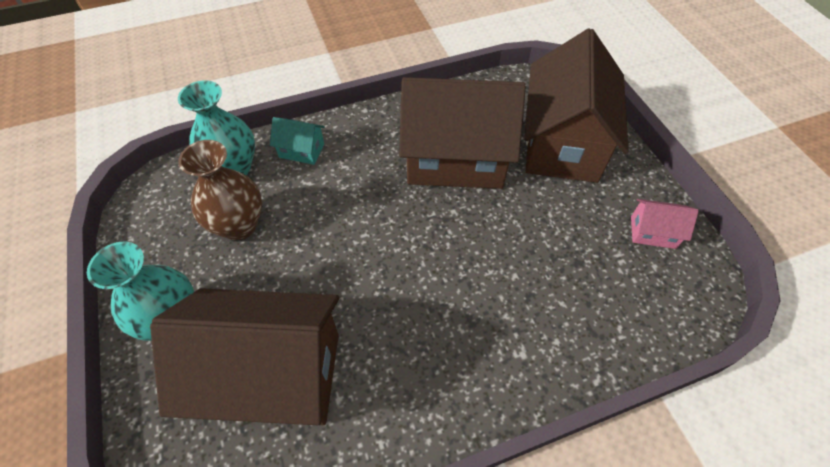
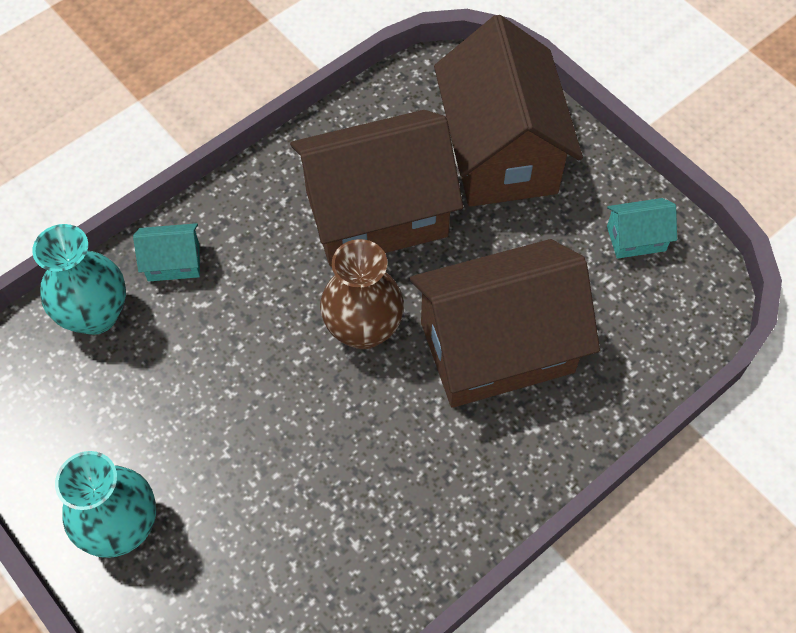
camera: 20 degrees left, 5 degrees up
(239, 225) = (142, 388): brown vase -> brown vase (363, 329)
(273, 374) = (271, 544): brown house -> brown house (497, 347)
(653, 232) = (636, 238): pink house -> turquoise house

